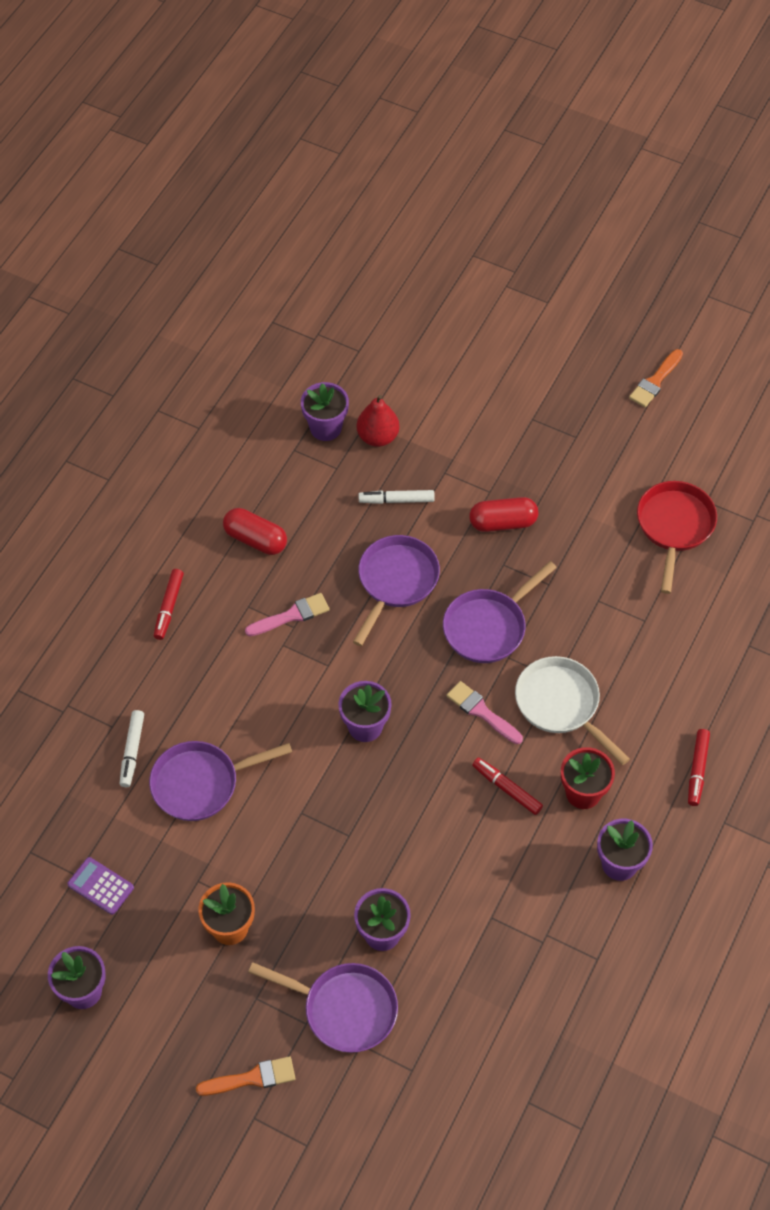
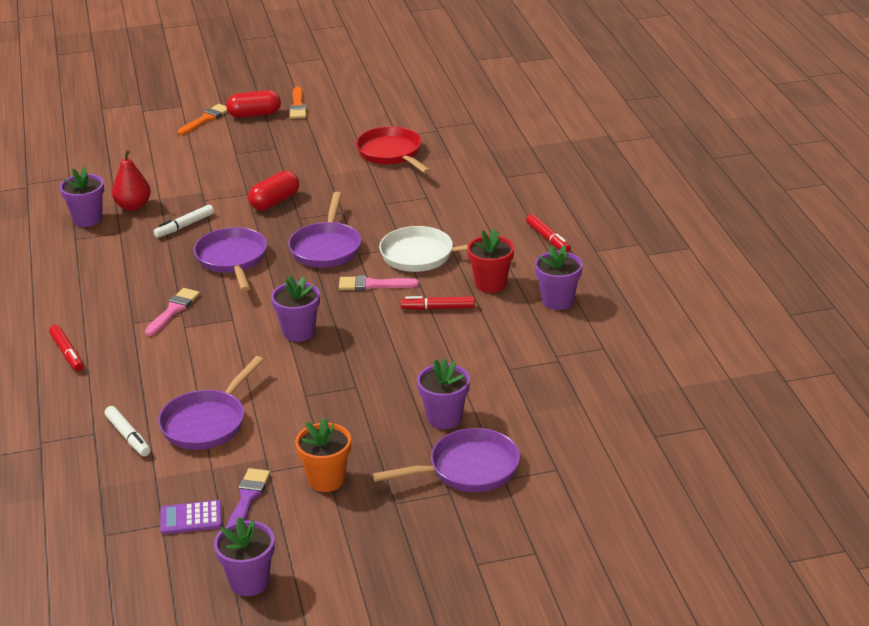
camera: 40 degrees left, 25 degrees down
(156, 899) = (247, 499): none -> purple brush
(252, 1078) = (447, 544): orange brush -> orange brush (205, 119)
(255, 539) = (98, 290): red capsule -> red capsule (254, 114)

